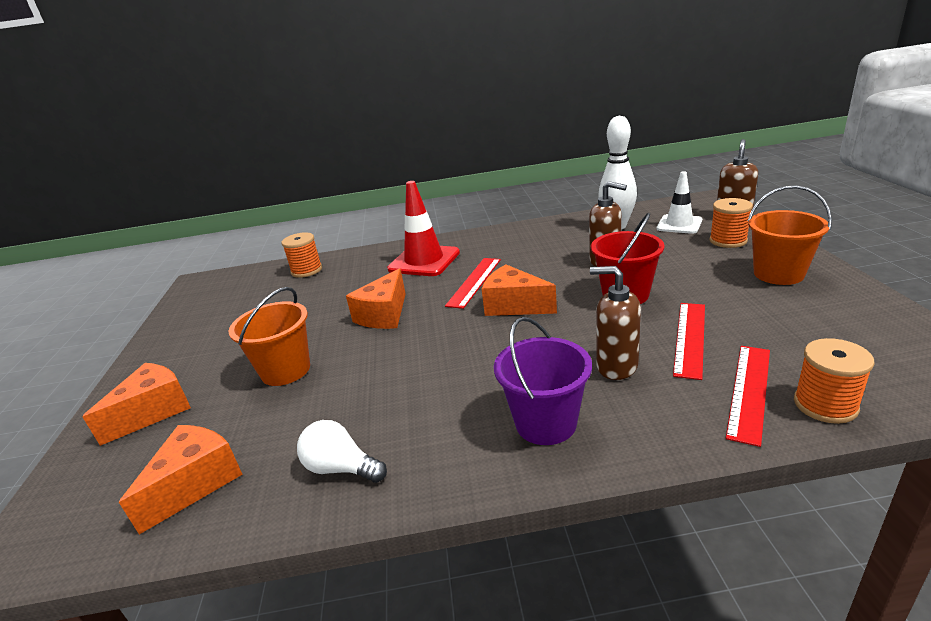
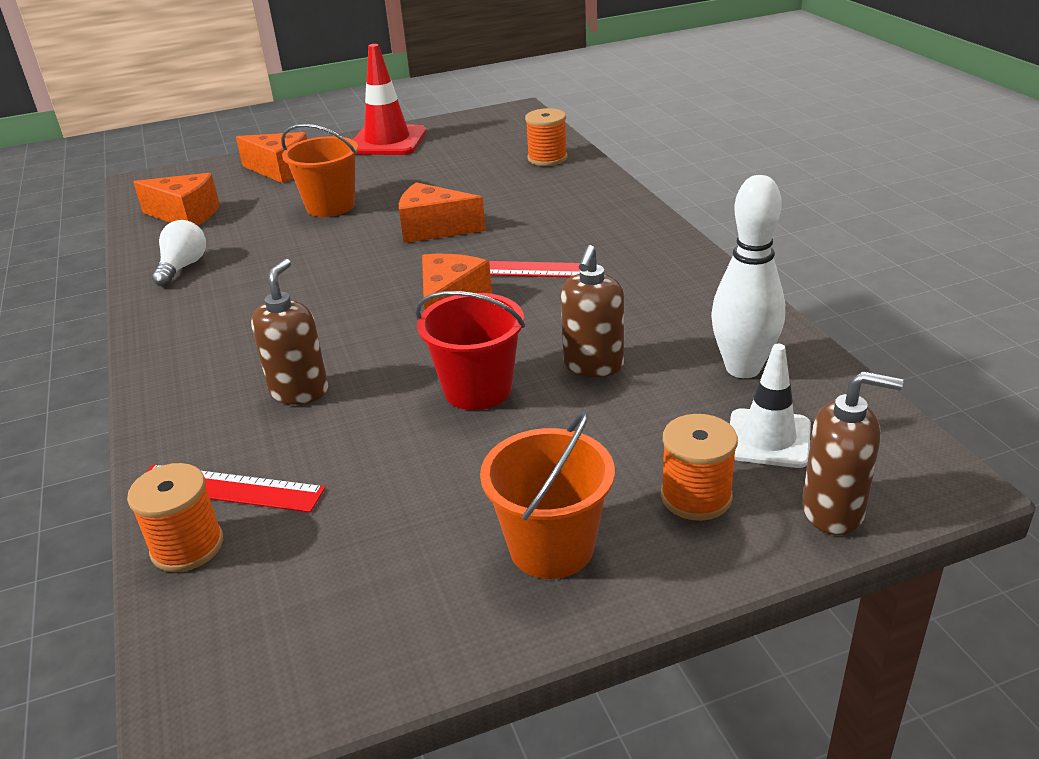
camera: 75 degrees right, 5 degrees up
(424, 261) = (580, 224): red traffic cone -> red traffic cone (387, 141)
(545, 423) = (211, 355): purple bucket -> none
(690, 338) = (353, 446): red ruler -> none

